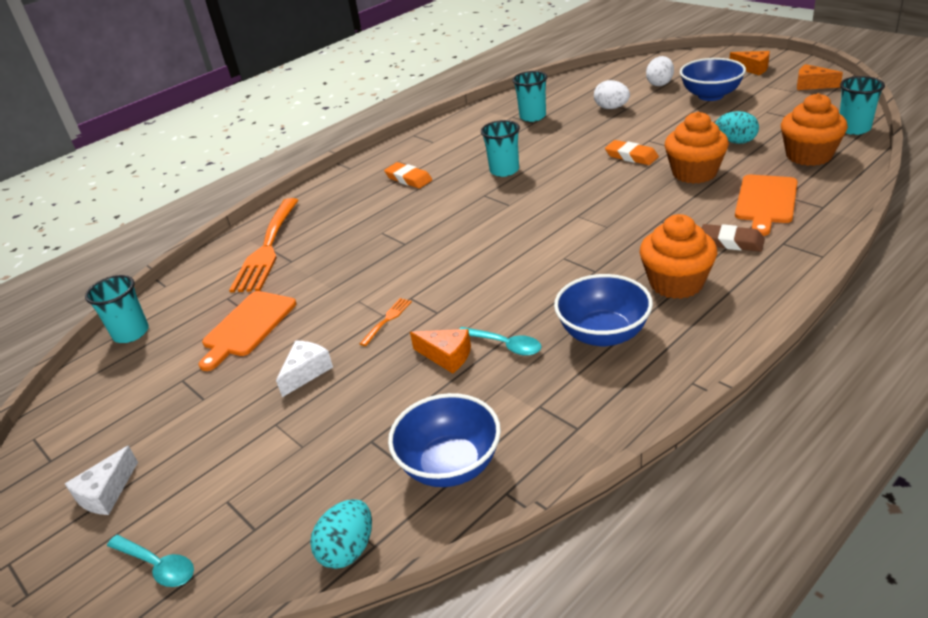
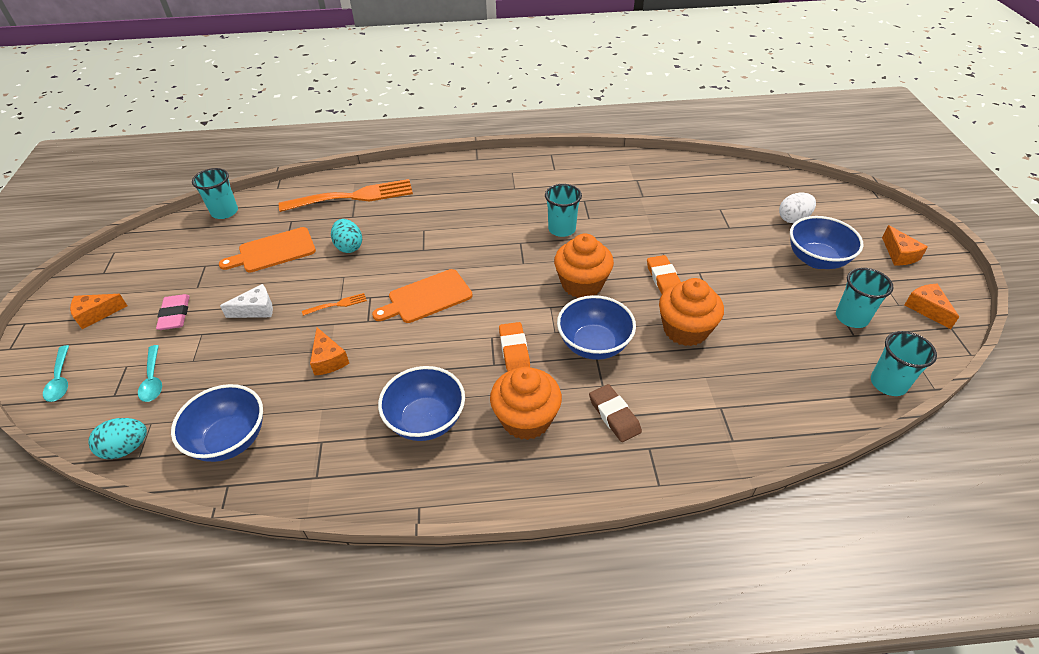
camera: 35 degrees right, 10 degrees up
(106, 493) = (96, 314): white cheese -> orange cheese
(215, 431) = (175, 315): none -> pink eraser
(267, 248) = (353, 196): orange fork -> orange fork turned 150 degrees counterclockwise
(408, 179) = (496, 194): orange eraser -> orange eraser (514, 349)
(505, 345) = (366, 379): turquoise spoon -> turquoise spoon (153, 379)
(533, 116) = (650, 190): turquoise cup -> turquoise cup (851, 317)
(611, 108) = (718, 219): white egg -> none
(648, 216) = (594, 345): none -> blue bowl
(735, 141) = (764, 322): turquoise egg -> turquoise egg (349, 247)
(766, 201) = (696, 399): orange cutting board -> orange cutting board (427, 297)
(809, 155) = (802, 381): orange cupcake -> orange cupcake (582, 284)

